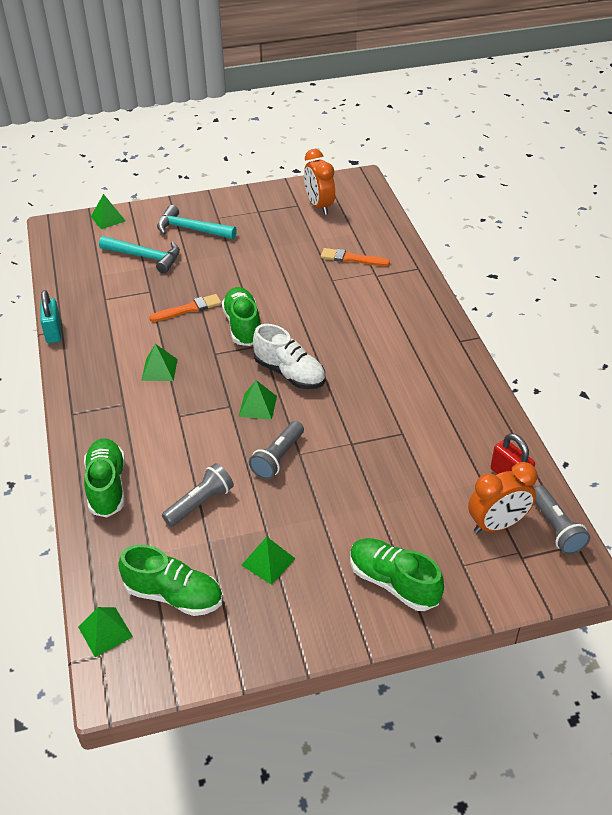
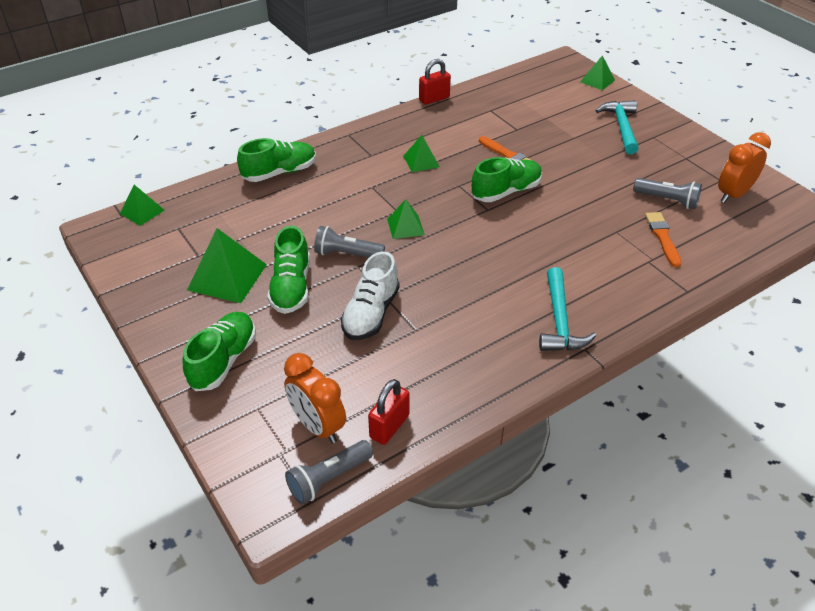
camera: 70 degrees right, 0 degrees up
(54, 332) = (434, 99): turquoise padlock -> red padlock
(145, 257) = (561, 114): turquoise hammer -> turquoise hammer (559, 321)
(174, 595) = (181, 235): green shoe -> green shoe (291, 287)
(200, 503) = (278, 224): grey flashlight -> grey flashlight (667, 200)
(268, 561) = (227, 277): green pyramid -> green pyramid, size x1.72
(289, 373) = (459, 235): white shoe -> white shoe (371, 313)

